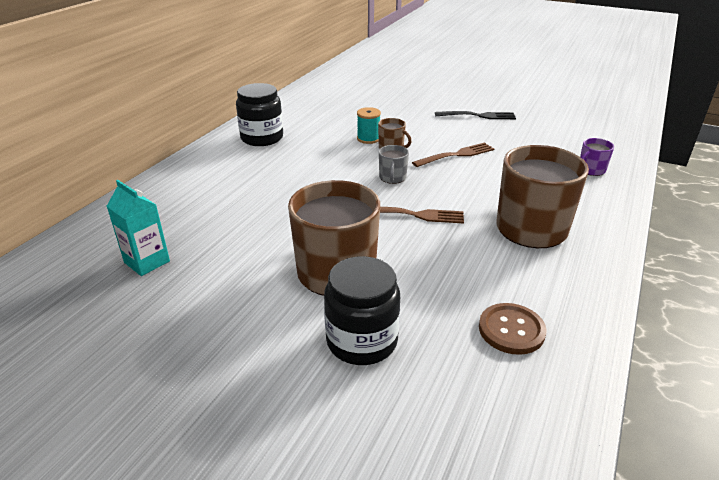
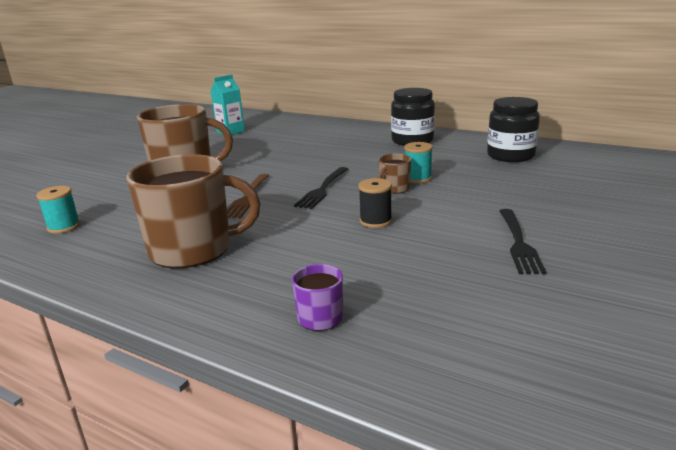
camera: 95 degrees right, 10 degrees down
(362, 341) = (106, 182): black jar -> black jar (510, 156)
(392, 178) = (322, 189): grey mug -> black fork
(456, 155) = (375, 221): brown fork -> black spool
(511, 330) = (64, 227): brown button -> turquoise spool

